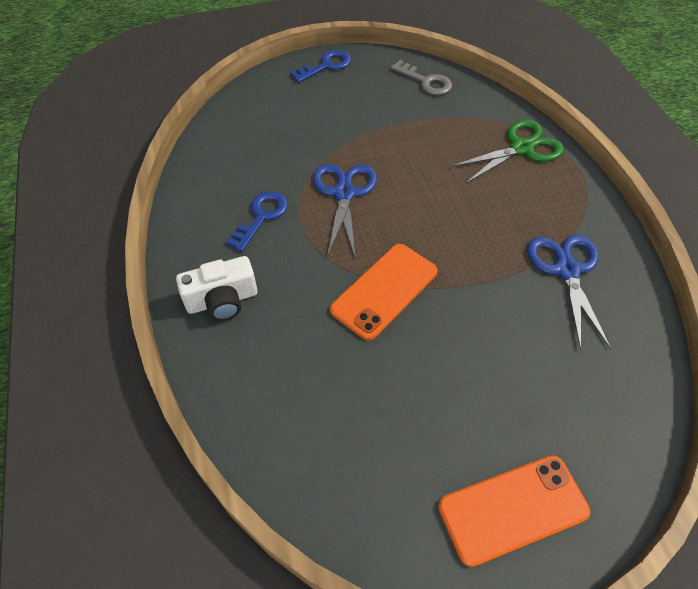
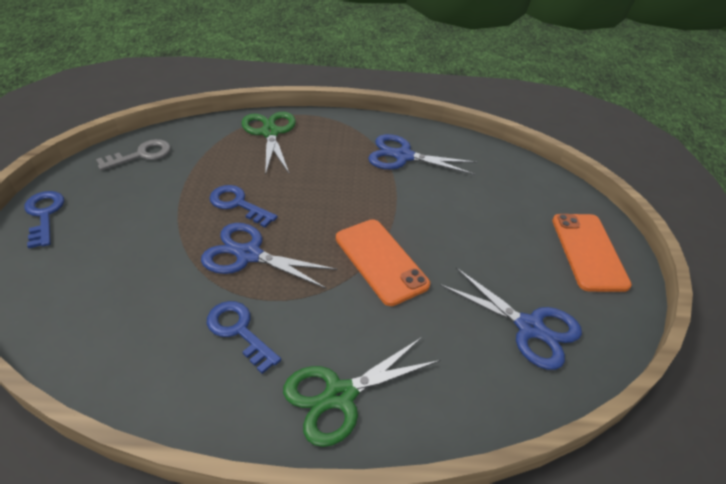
camera: 75 degrees left, 10 degrees down
(222, 300) = (340, 395): white camera -> green scissors
(353, 445) = (529, 327): none -> blue scissors
(401, 164) = (238, 204): none -> blue key

